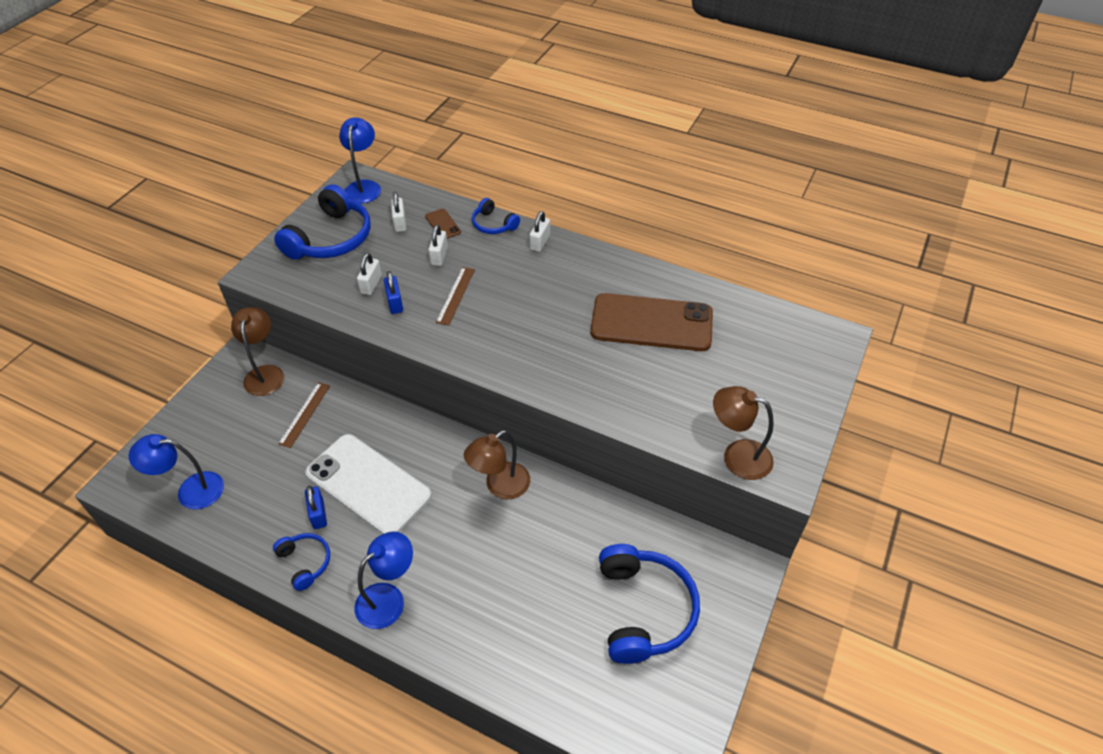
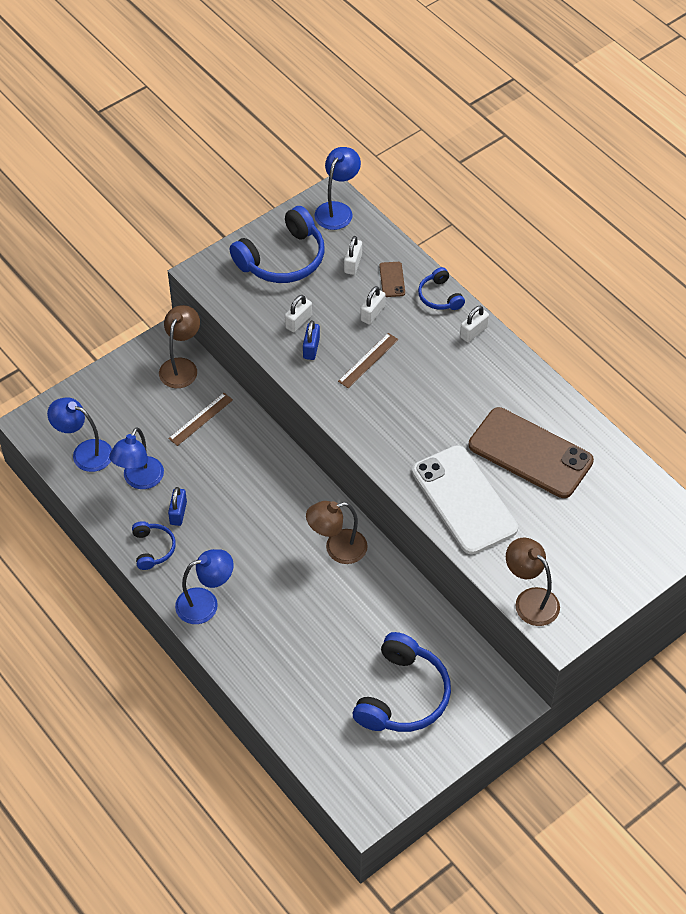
camera: 25 degrees right, 5 degrees up
(263, 496) = (139, 480): none -> blue lamp
(368, 484) = (228, 503): white phone -> white phone (464, 500)

